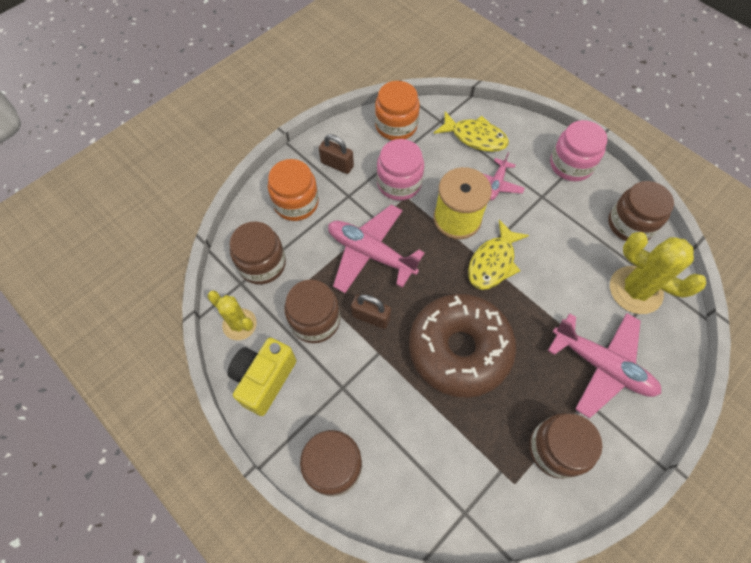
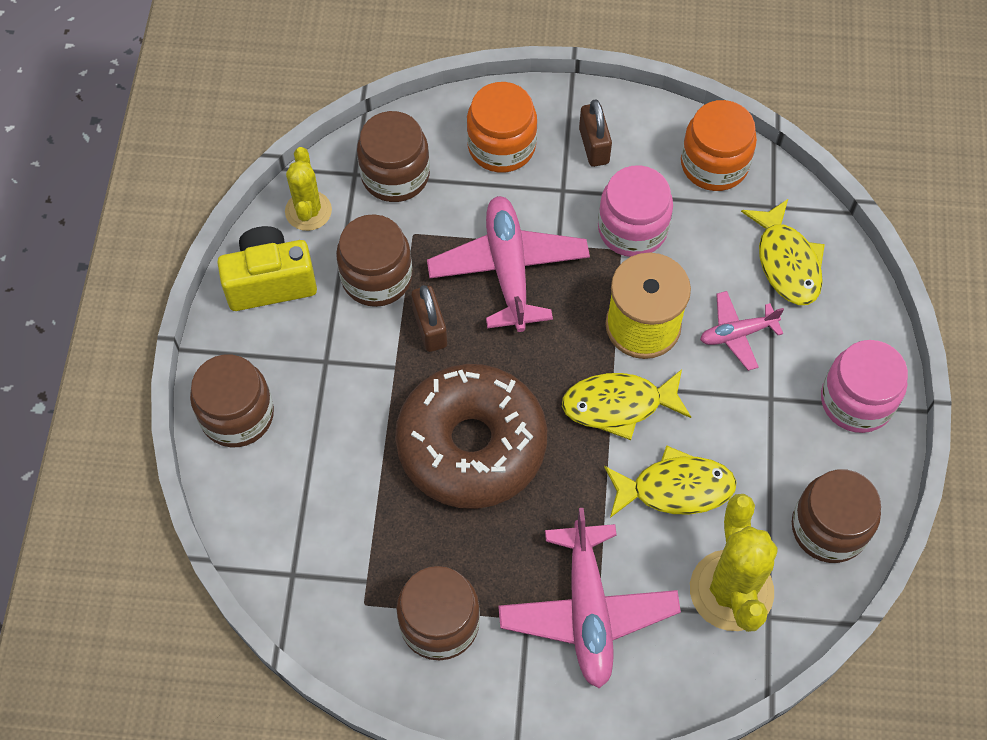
camera: 50 degrees right, 0 degrees up
(560, 272) = (675, 488): none -> yellow fish

